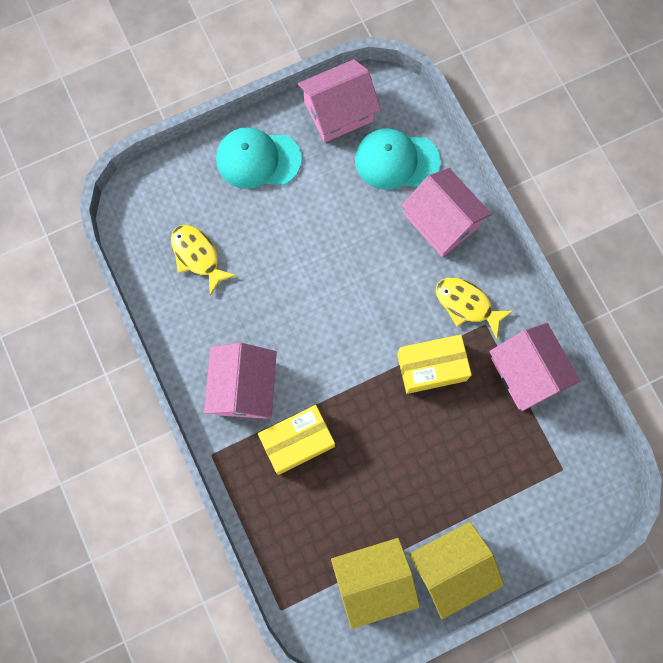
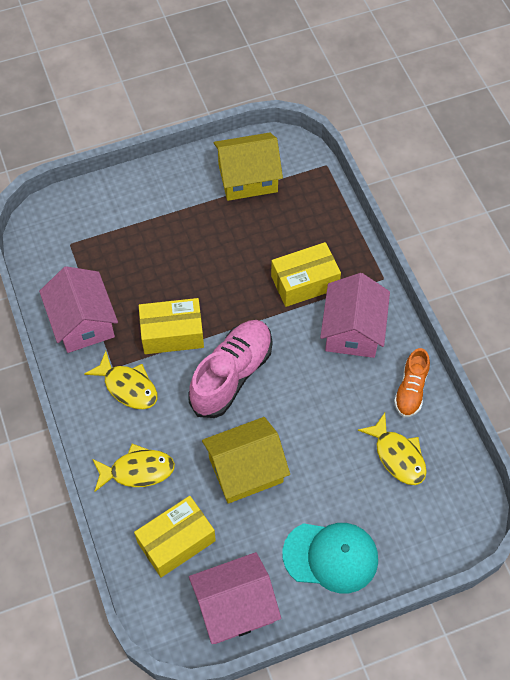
camera: 175 degrees left, 15 degrees down
(184, 325) = (411, 390): none -> orange shoe
(364, 326) = (232, 375): none -> pink shoe
(396, 161) = (176, 542): turquoise cap -> yellow box
(442, 221) = (137, 470): pink house -> yellow fish
(451, 568) = (181, 182): yellow house -> yellow house (245, 470)

